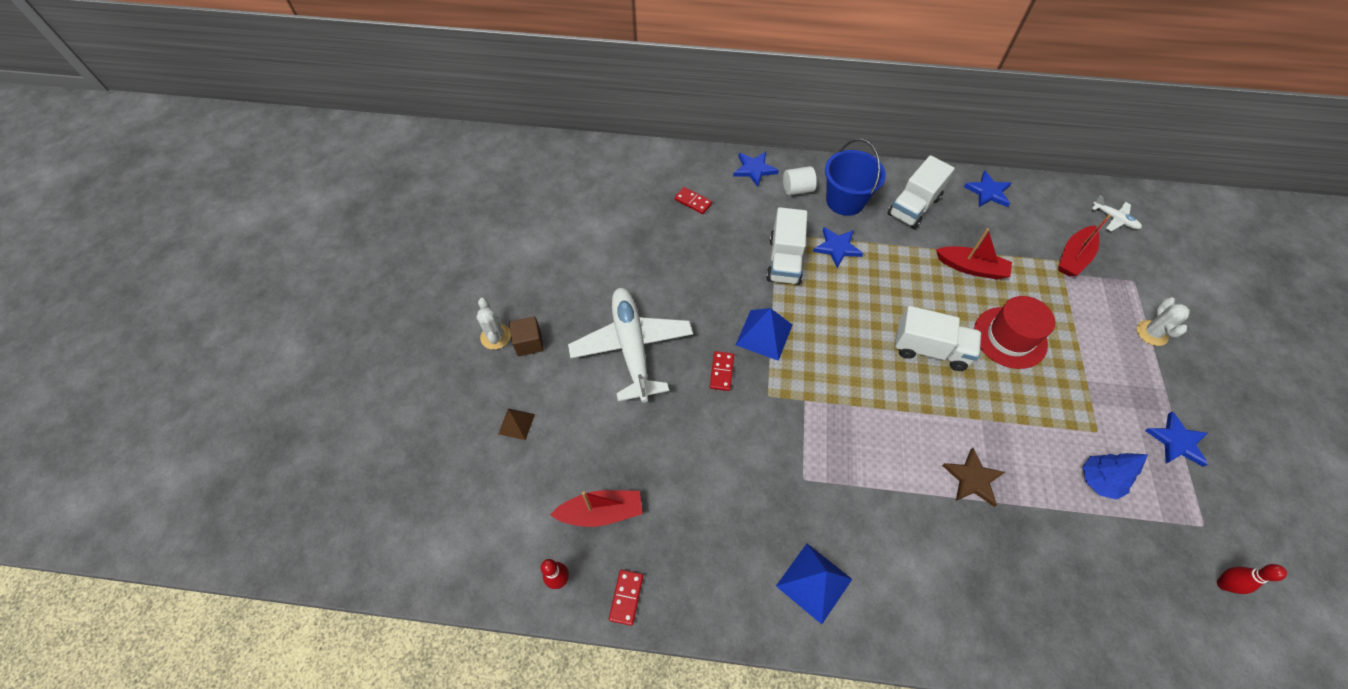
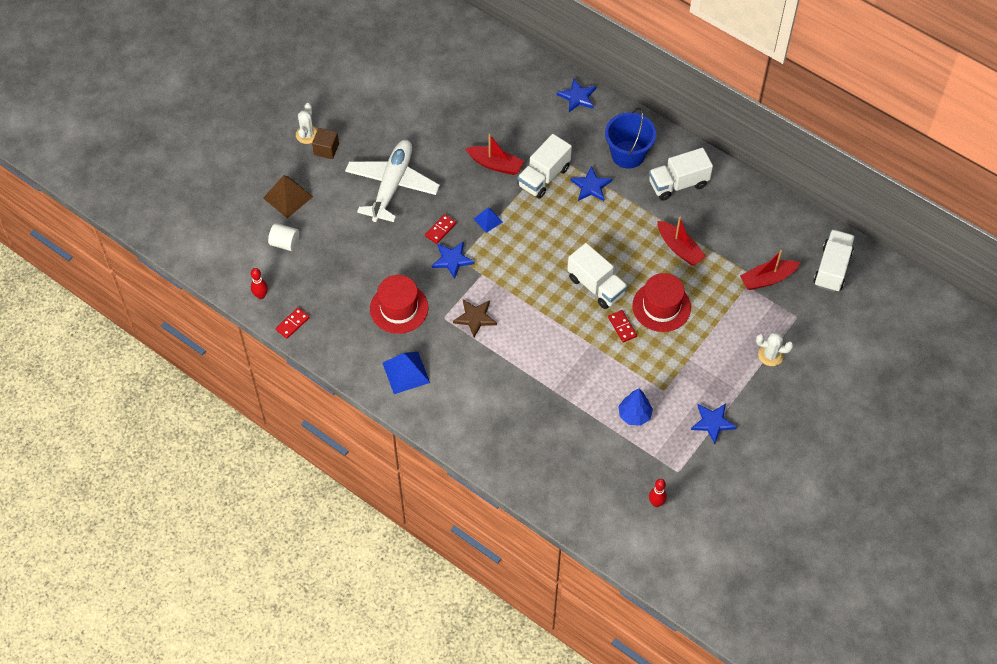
camera: 30 degrees right, 0 degrees up
(516, 424) = (288, 197): brown pyramid -> brown pyramid, size x1.70
(601, 512) = (307, 273): red boat -> red boat (495, 164)
(693, 202) = (510, 101): red domino -> red domino (622, 327)
(743, 496) = (399, 308): none -> red hat
(764, 334) = (488, 220): blue pyramid -> blue pyramid, size x0.59
(797, 189) = (598, 128): white cylinder -> white cylinder (285, 243)
(972, 479) = (552, 372): brown star -> brown star (475, 318)
(988, 192) = (749, 200): blue star -> blue star (452, 260)
(1114, 219) = (832, 268): white plane -> white truck
(1152, 333) = (770, 355): white cactus -> white cactus turned 60 degrees clockwise

